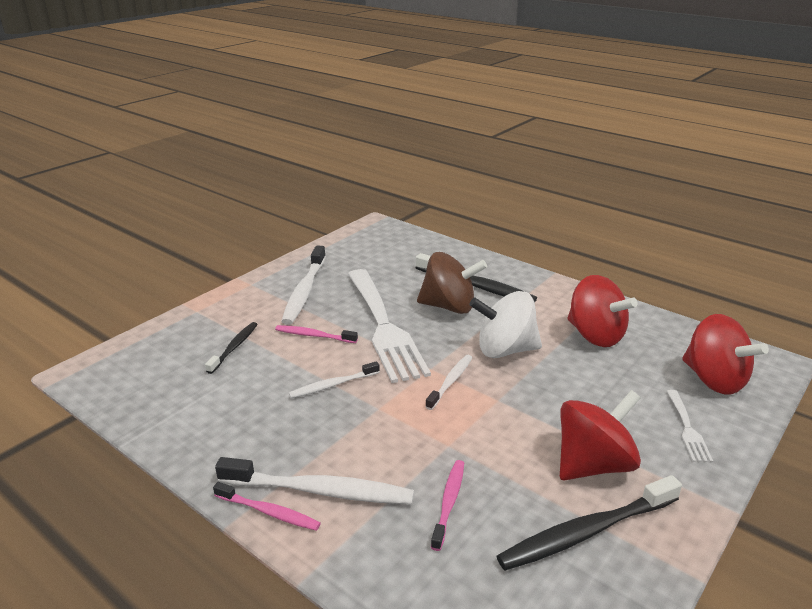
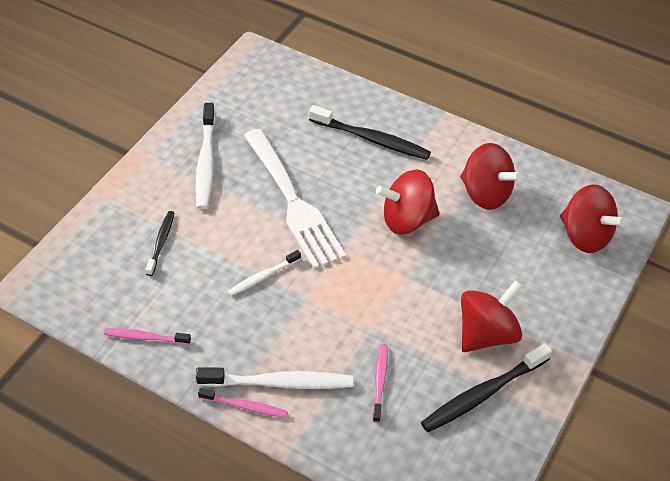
camera: 10 degrees left, 20 degrees up
(314, 335) = (231, 220): pink toothbrush -> pink toothbrush (145, 337)
(449, 307) = (349, 170): brown spinning top -> none
(450, 382) = (364, 262): white toothbrush -> none
(505, 350) = (407, 220): white spinning top -> red spinning top
(687, 428) = (560, 290): white fork -> none

